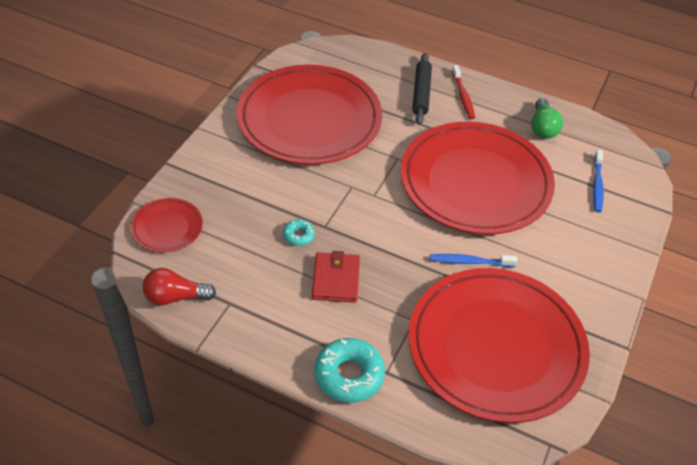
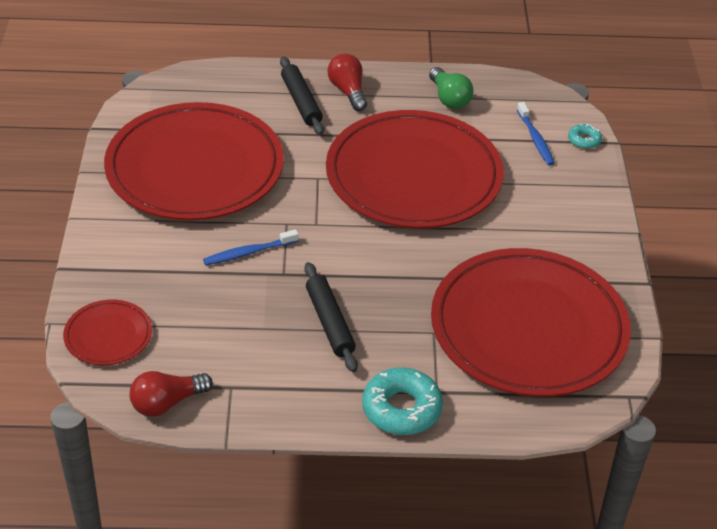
camera: 25 degrees left, 5 degrees down
(298, 235) = (261, 293): turquoise donut -> turquoise donut (584, 140)
(335, 279) = (329, 322): red wallet -> black rolling pin
(463, 96) = (348, 91): red toothbrush -> red light bulb
(470, 262) = (455, 256): blue toothbrush -> blue toothbrush (248, 253)

